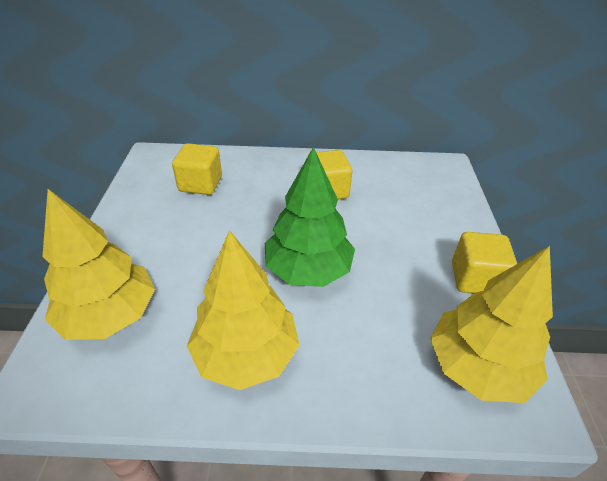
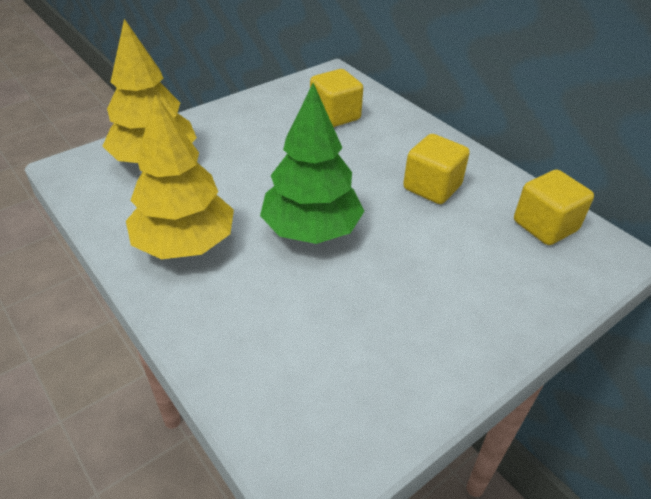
camera: 50 degrees right, 0 degrees up
(475, 279) = (446, 357): yellow cube -> yellow cube (545, 226)
(478, 367) = (319, 407): yellow tree -> none

